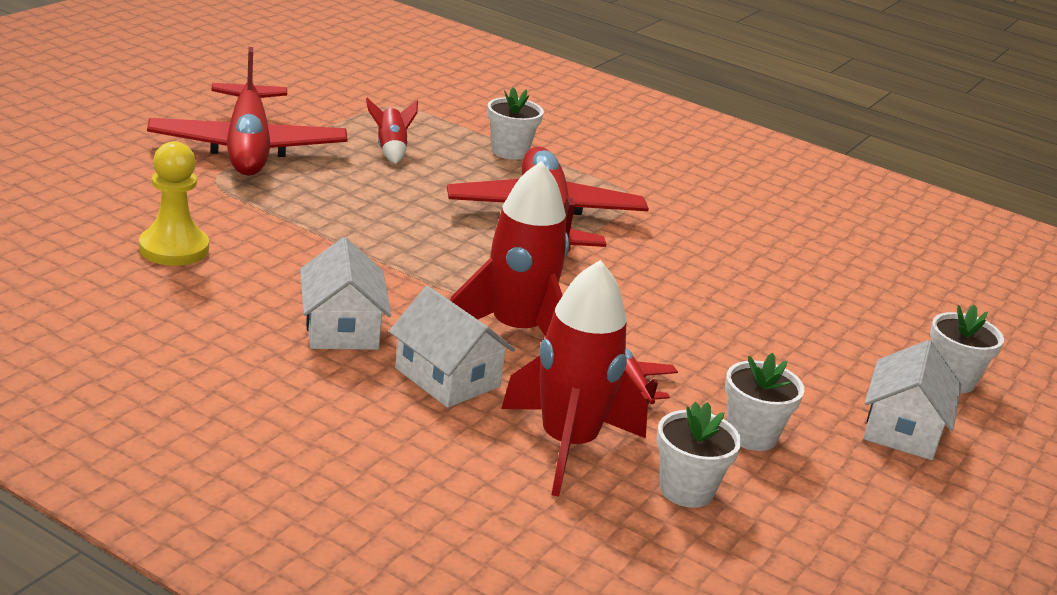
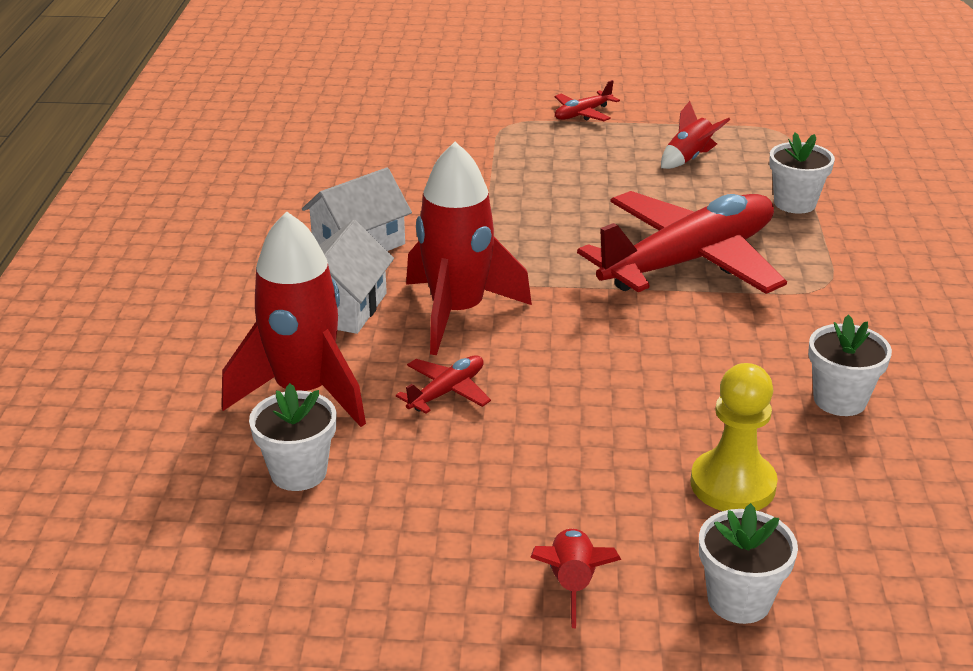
camera: 65 degrees right, 5 degrees up
(174, 249) = (383, 151): yellow pawn -> yellow pawn (733, 484)
(247, 148) = (582, 114): red plane -> red plane, size x0.40
(751, 435) = (436, 485): white flower pot -> white flower pot (839, 400)
(902, 429) = (571, 584): white house -> red rocket

